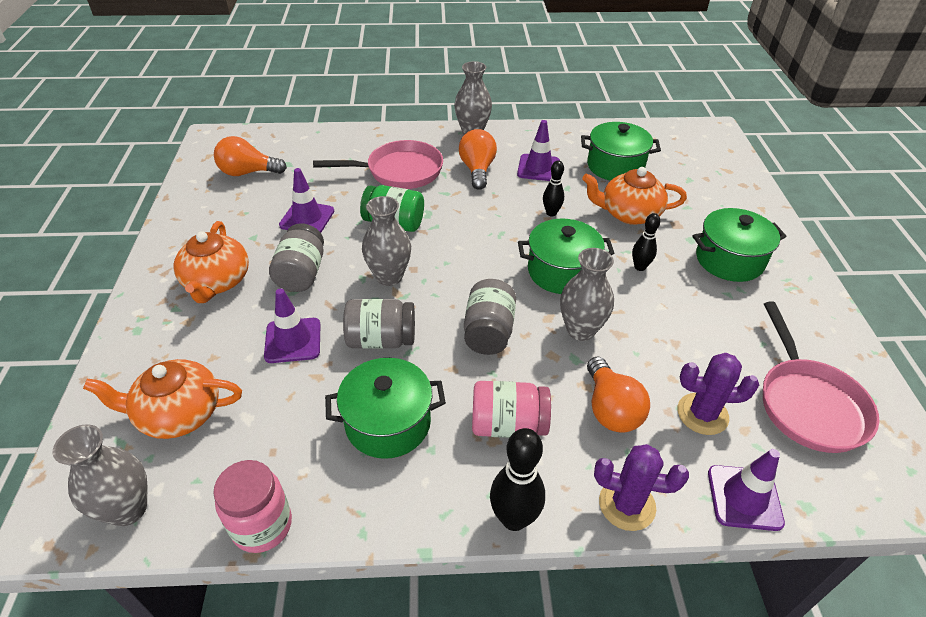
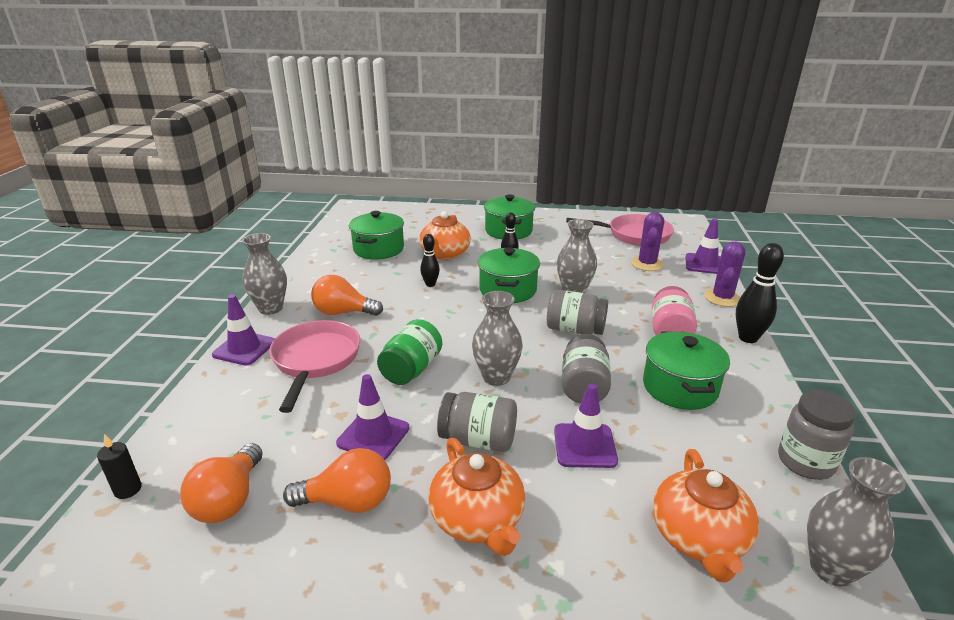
camera: 80 degrees left, 15 degrees down
(217, 282) = (478, 519): orange teapot -> orange teapot turned 60 degrees clockwise
(260, 136) = (128, 489): none -> black candle
(262, 525) = (805, 462): pink jar -> grey jar
(538, 168) = (360, 281): purple traffic cone -> purple traffic cone (244, 348)
(610, 409) = (648, 292): orange light bulb -> orange light bulb (348, 502)

